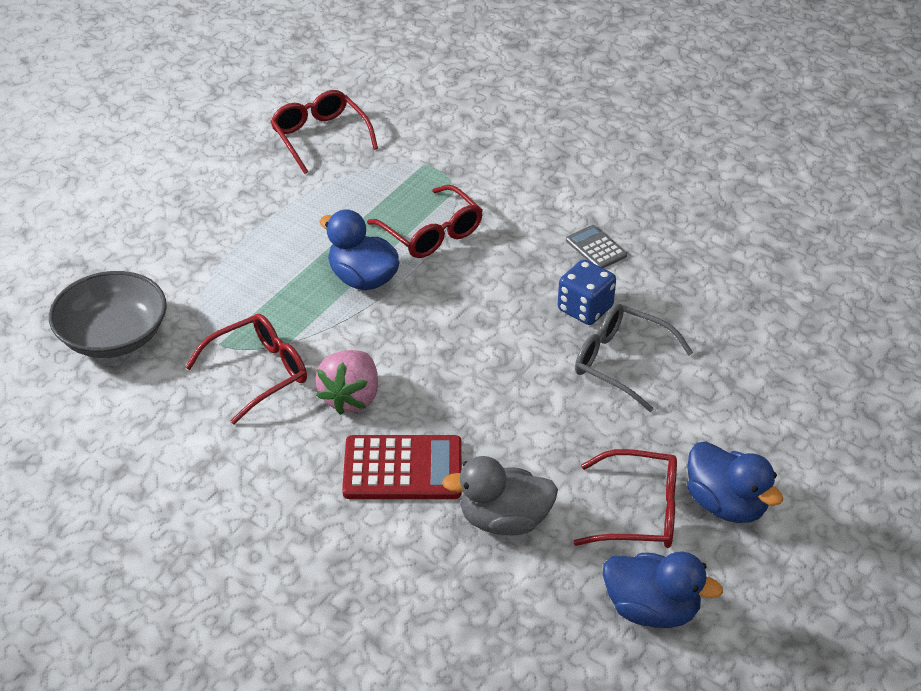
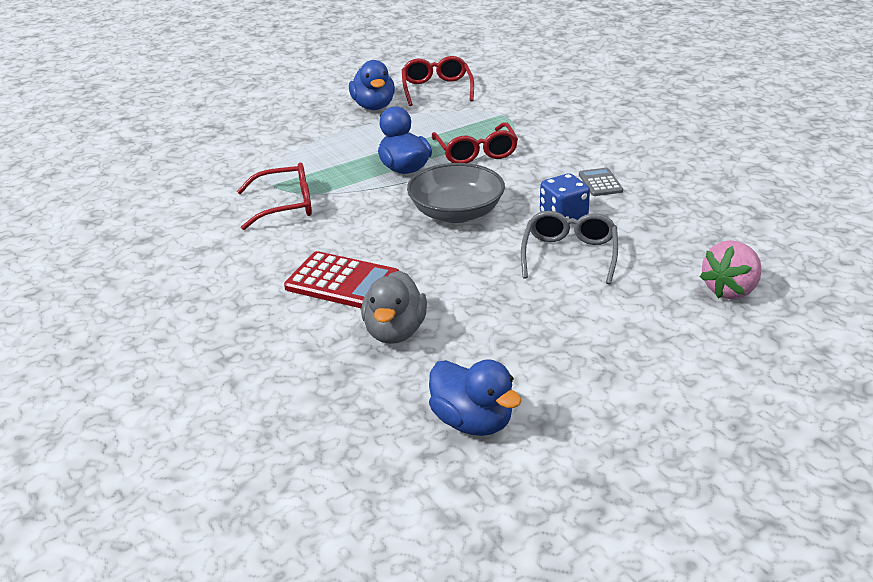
camera: 25 degrees right, 10 degrees down
(113, 336) = (206, 167): grey bowl -> grey bowl (456, 213)
(351, 398) = (339, 233): pink strawberry -> pink strawberry (731, 290)
(504, 520) = (395, 332): grey duck -> grey duck turned 105 degrees counterclockwise
(622, 363) = (569, 255): grey glasses -> grey glasses turned 45 degrees clockwise
(638, 512) = (511, 353): red glasses -> none
(726, 504) = (593, 367): blue duck -> blue duck (373, 106)

